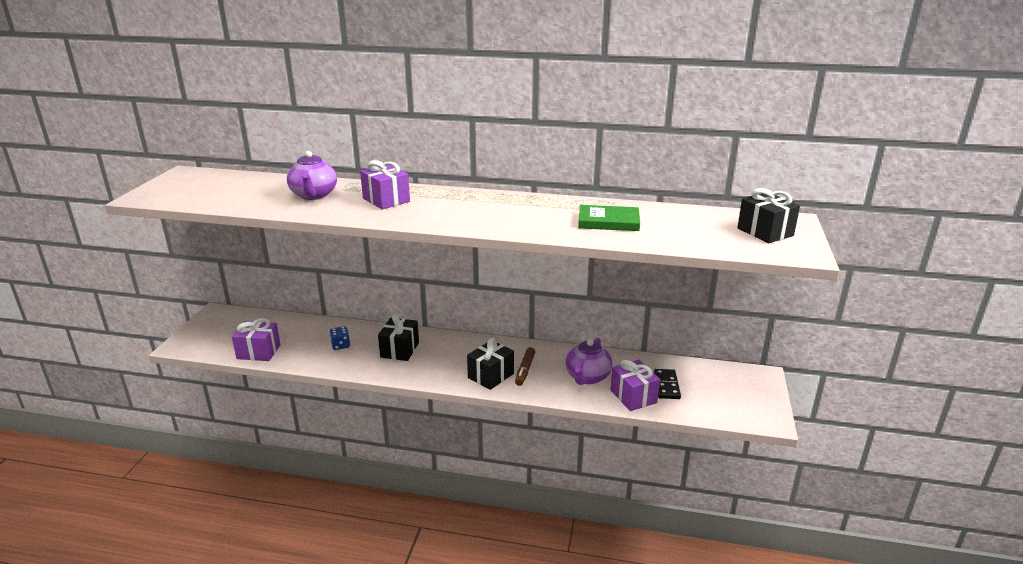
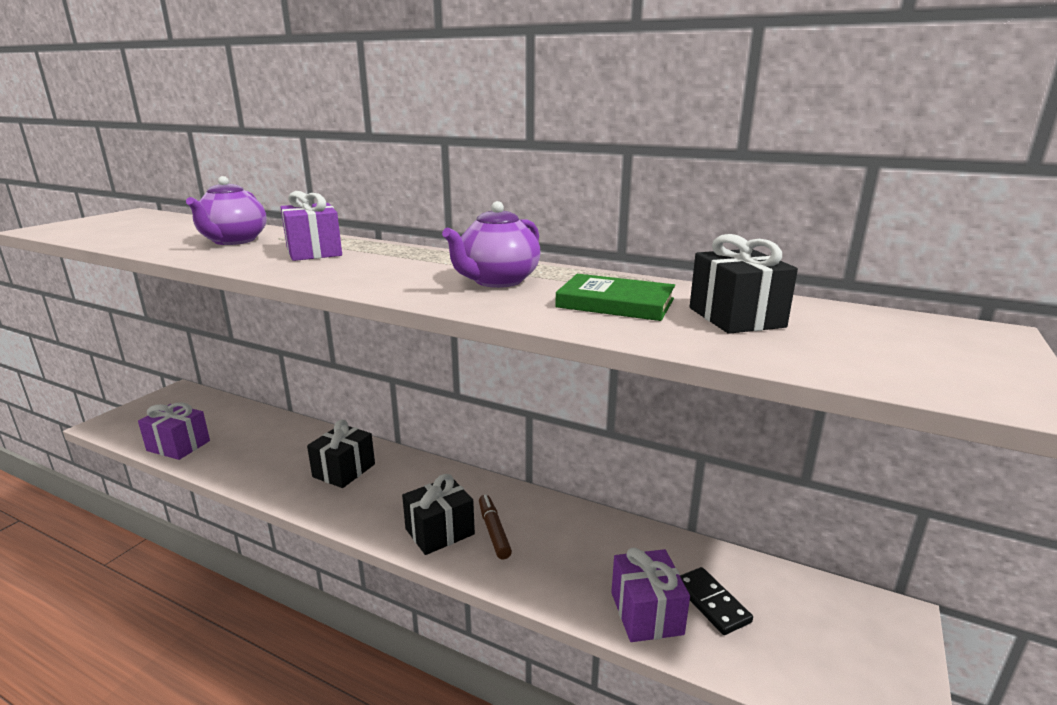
camera: 15 degrees right, 5 degrees down
(340, 345) = (277, 452): blue dice -> none
(525, 370) = (494, 531): brown marker -> brown marker turned 135 degrees clockwise
(587, 377) = (583, 561): purple teapot -> purple teapot (497, 281)
(666, 386) = (711, 603): black domino -> black domino turned 45 degrees counterclockwise
(765, 232) = (919, 346): black gift -> black gift (736, 317)

